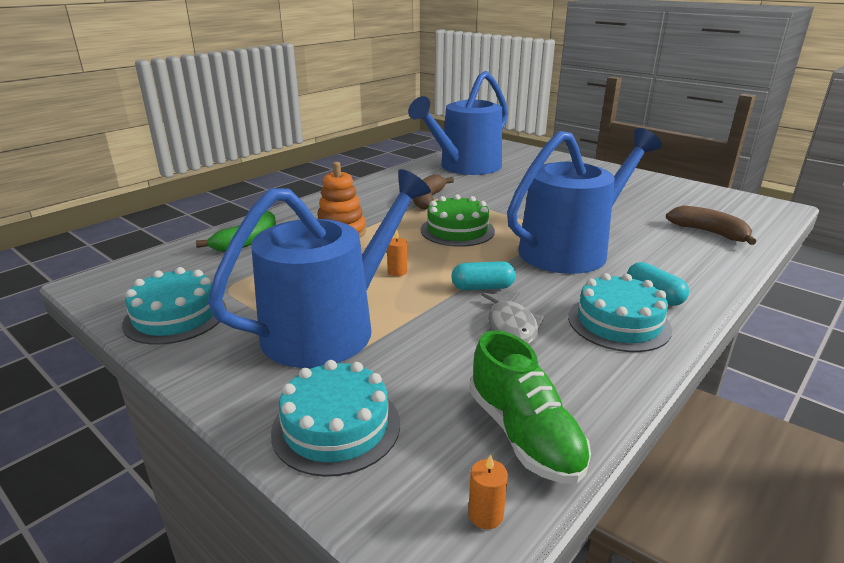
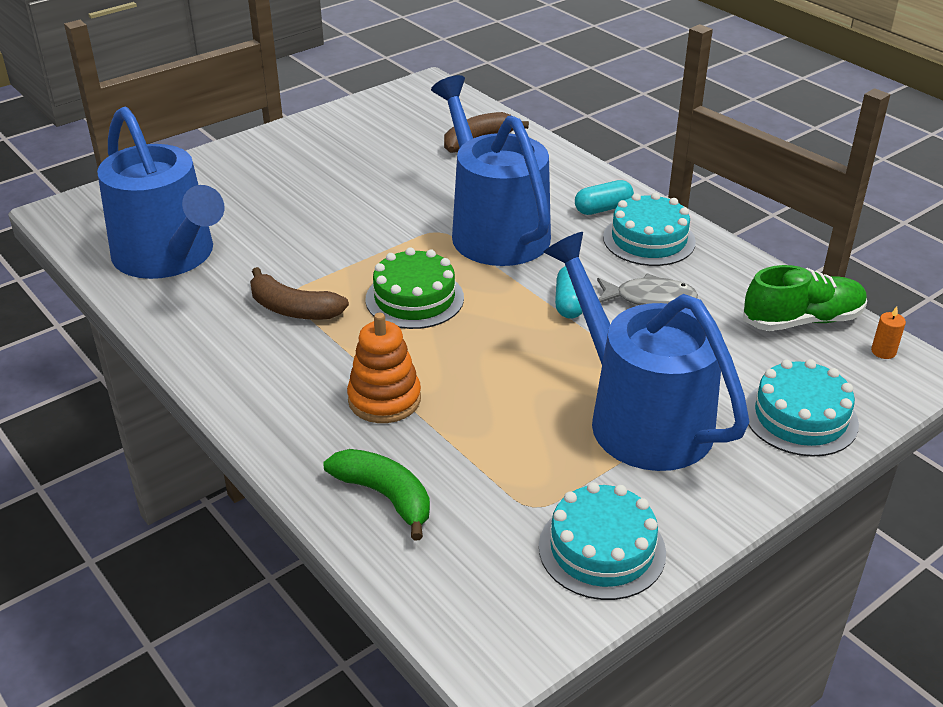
camera: 80 degrees left, 10 degrees up
(397, 272) = (520, 358): orange candle -> none

